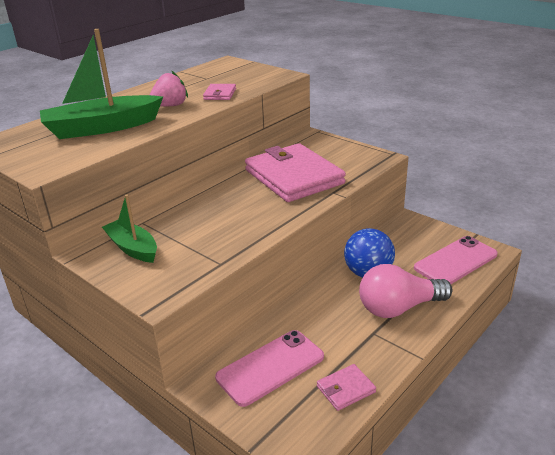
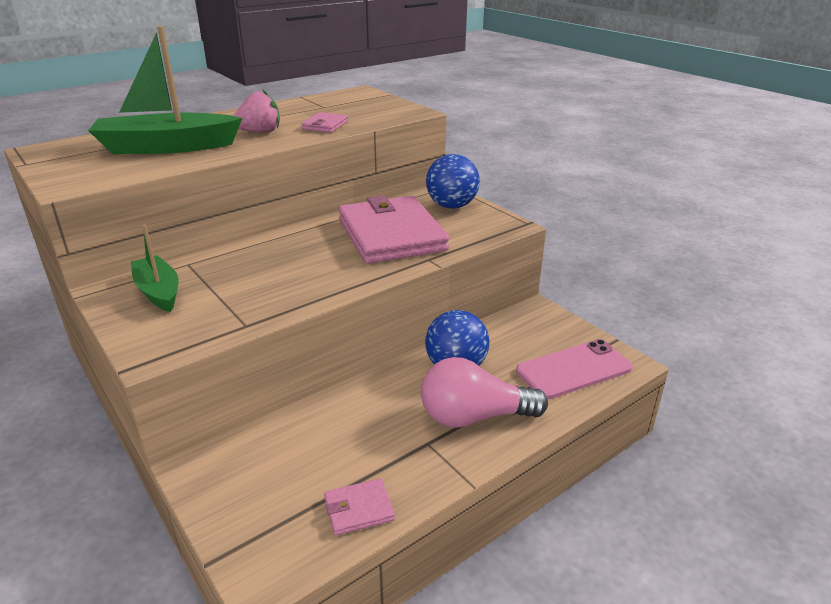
camera: 10 degrees right, 0 degrees up
(270, 367) = (281, 463): pink phone -> none
(327, 147) = (451, 206): none -> blue ball

